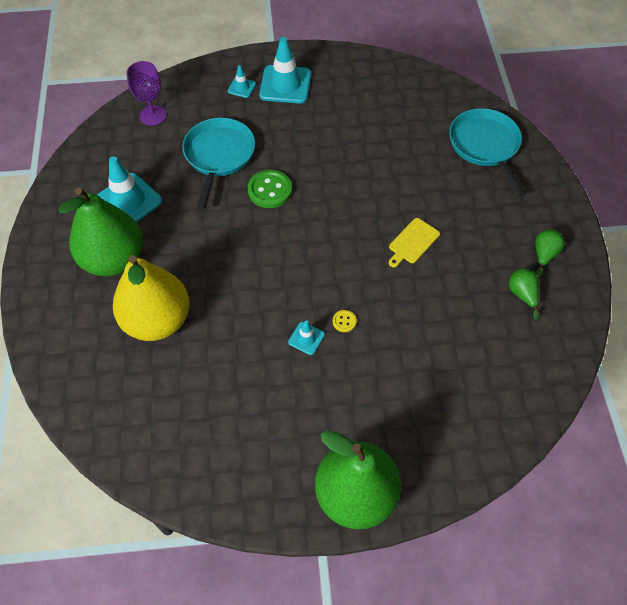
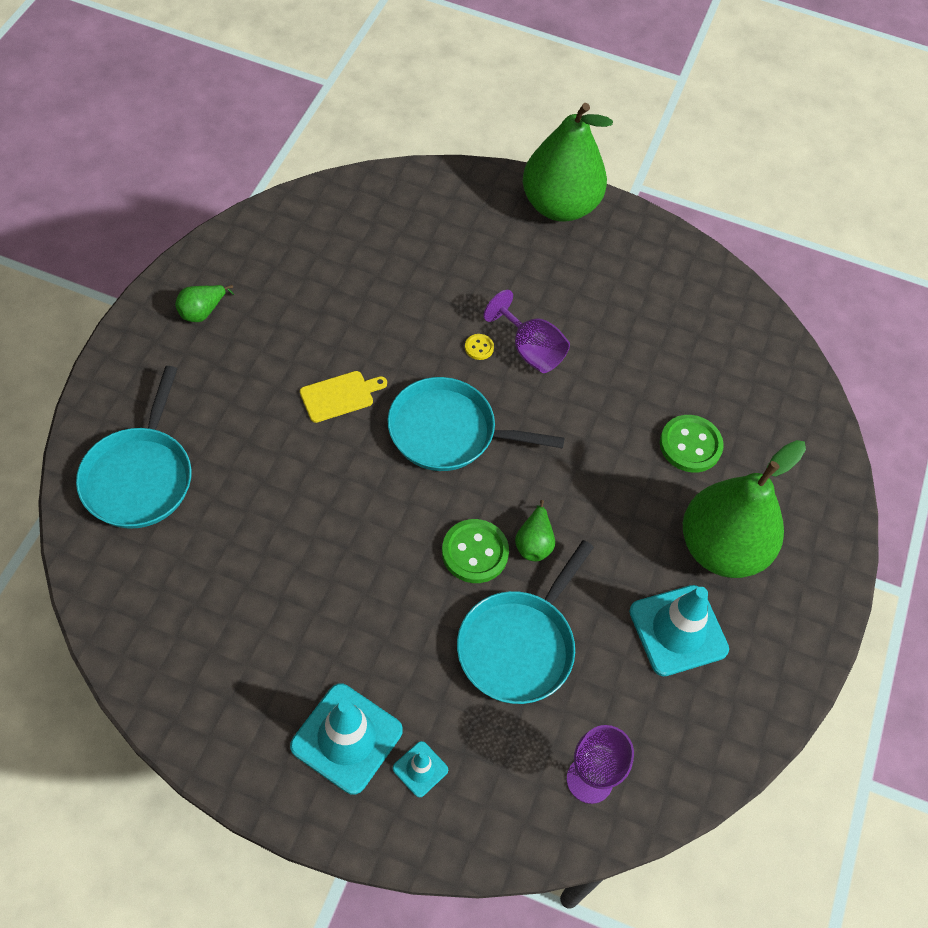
camera: 160 degrees left, 0 degrees up
(157, 320) = (690, 445): yellow pear -> green button
(306, 338) = (530, 350): turquoise traffic cone -> purple goblet
(328, 252) = (448, 432): none -> turquoise pan
(522, 295) = (266, 285): green pear -> green pear (534, 543)

